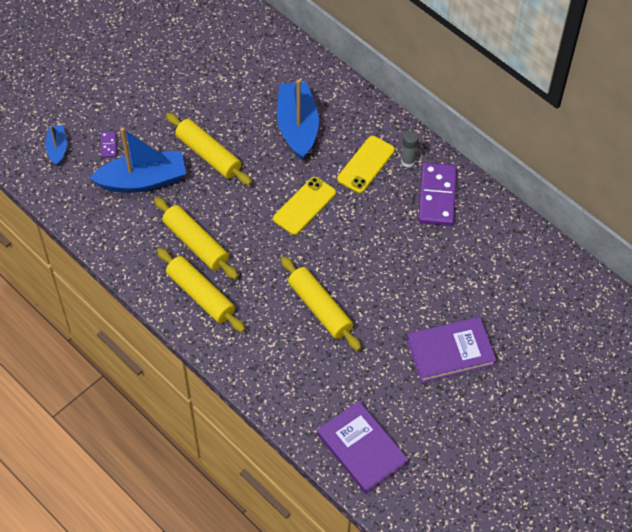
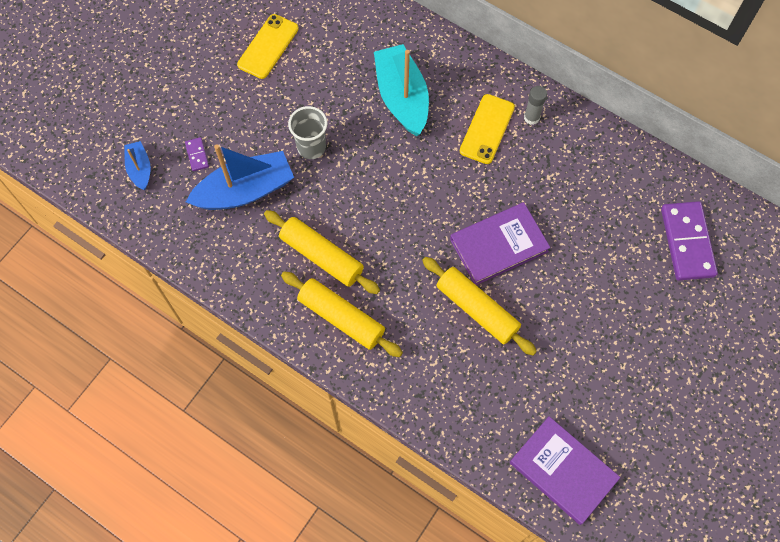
camera: 10 degrees left, 10 degrees up
(208, 155) = (311, 147): yellow rolling pin -> grey cup
(297, 127) = (402, 97): blue boat -> turquoise boat
(304, 206) = (431, 190): yellow phone -> yellow phone (268, 46)
(437, 196) = (573, 153): purple domino -> purple domino (687, 242)
(450, 352) = (631, 335): purple book -> purple book (499, 245)

